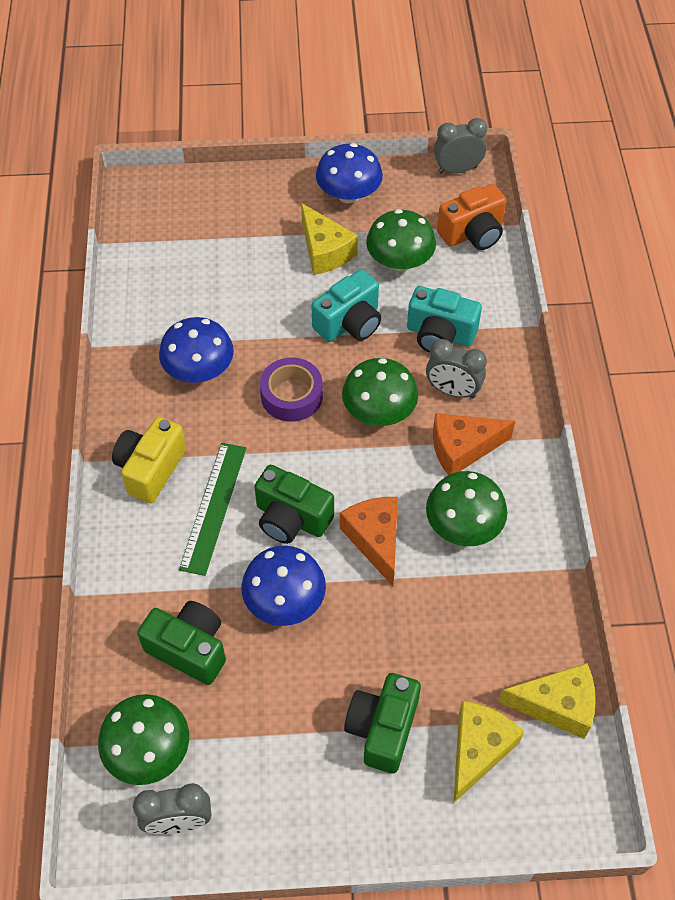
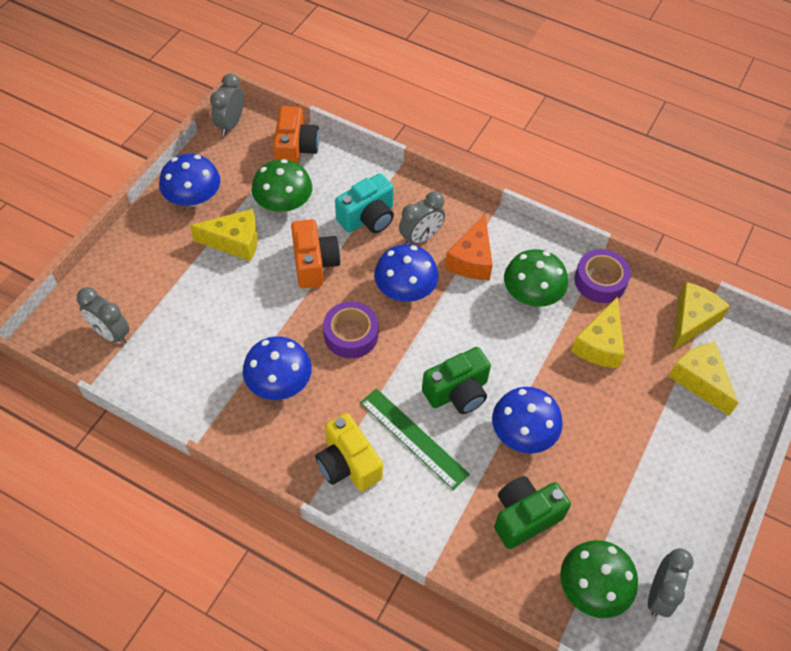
camera: 60 degrees left, 0 degrees up
(162, 226) = (111, 333): none -> grey clock
(349, 323) = (314, 263): turquoise camera -> orange camera
(375, 540) = (510, 350): orange cheese -> none
(379, 411) = (405, 289): green mushroom -> blue mushroom
(382, 729) = (656, 426): green camera -> none
(448, 622) = (599, 344): none -> yellow cheese
(535, 583) = (600, 281): none -> purple tape

